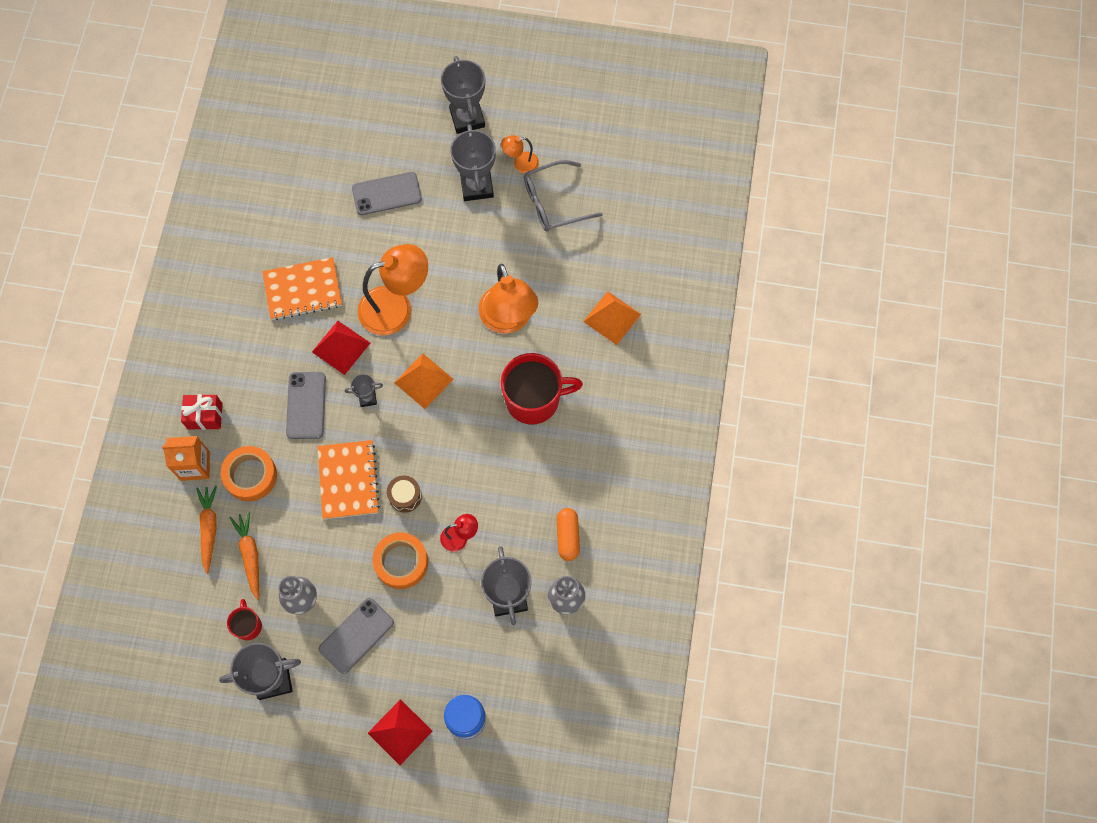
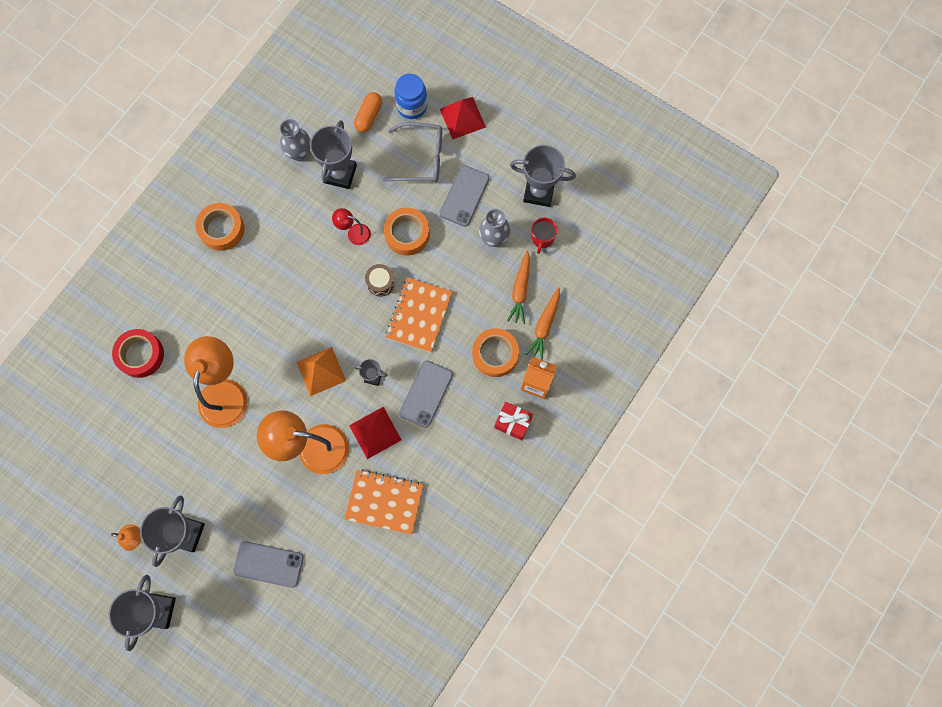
camera: 155 degrees left, 5 degrees up
(356, 635) = (464, 196): grey phone -> grey phone turned 45 degrees counterclockwise
(534, 399) = (241, 315): red mug -> none
(554, 202) = (128, 484): grey glasses -> grey glasses (421, 158)
(568, 536) = (273, 197): orange capsule -> orange capsule (368, 116)
(603, 477) = (222, 229): none -> orange tape
(612, 317) = (140, 355): orange pyramid -> red tape

